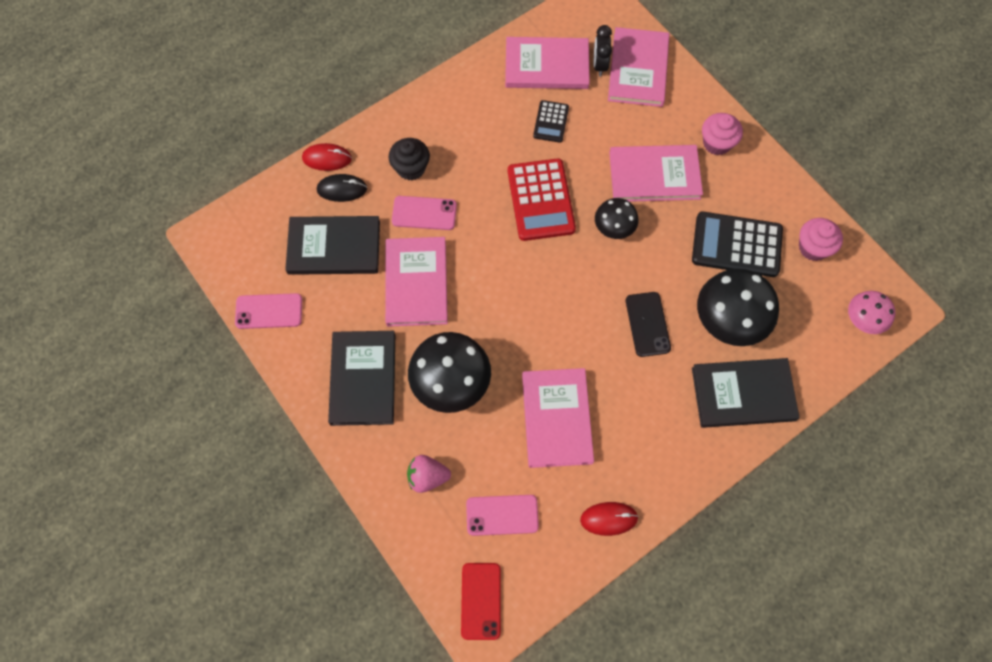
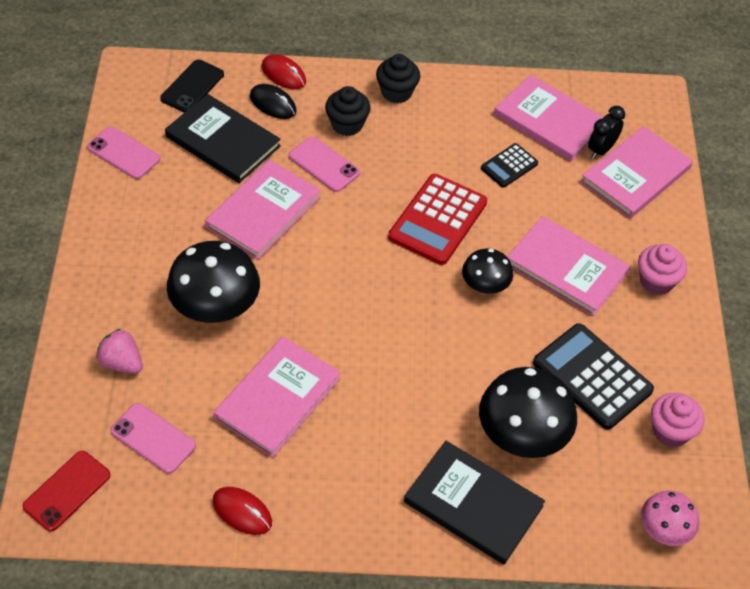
camera: 35 degrees right, 15 degrees down
(363, 379) = (146, 252): black book -> none
(422, 116) = (396, 92): none -> black cupcake
(647, 324) = (438, 382): black phone -> black phone (192, 86)

